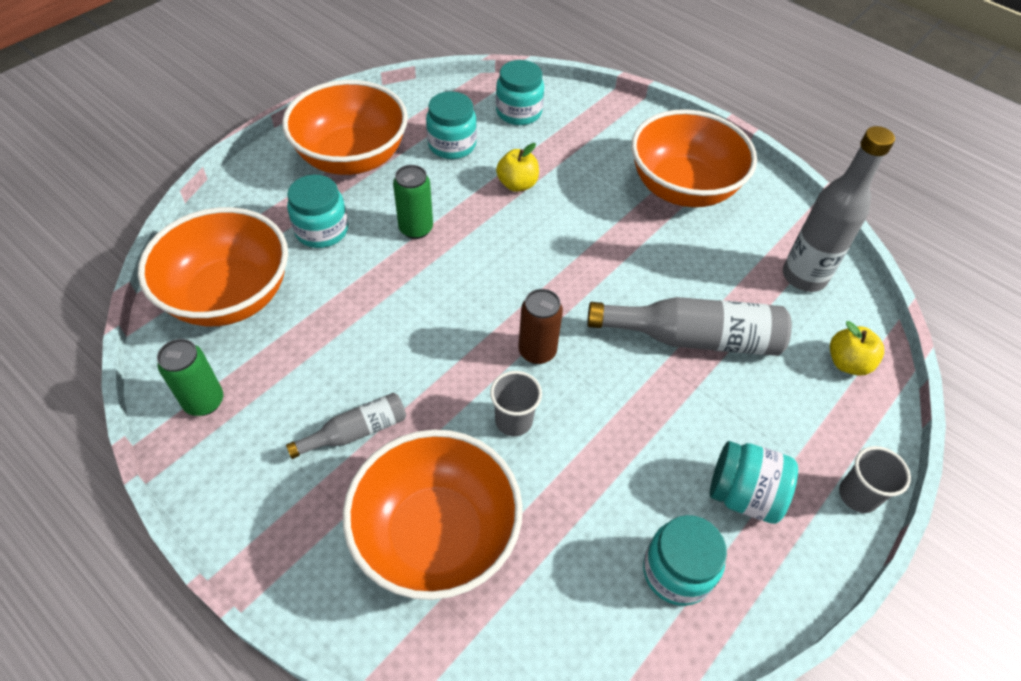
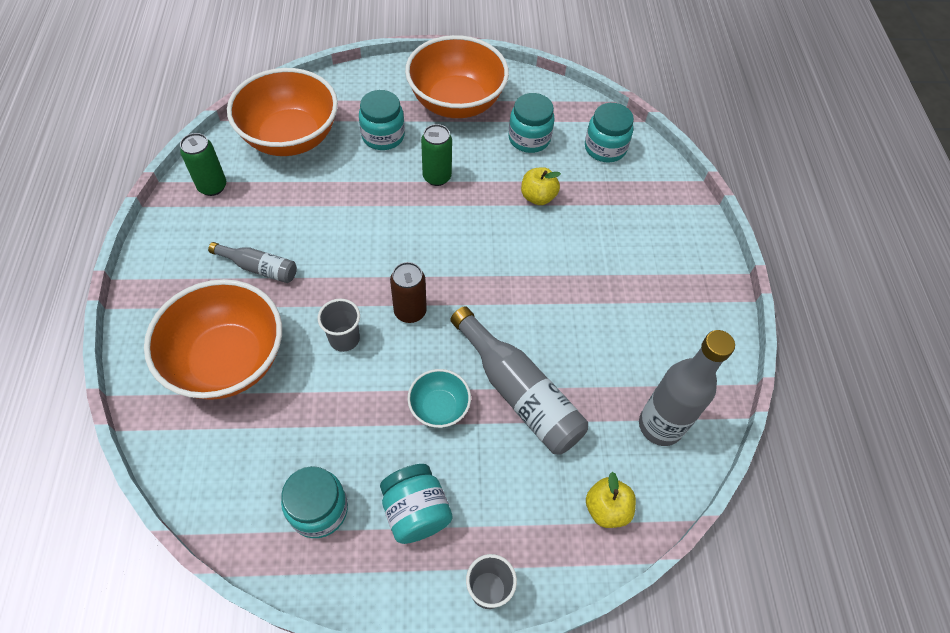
camera: 45 degrees right, 5 degrees up
(656, 402) = (439, 407): none -> turquoise bowl
(682, 188) = (654, 290): orange bowl -> none

